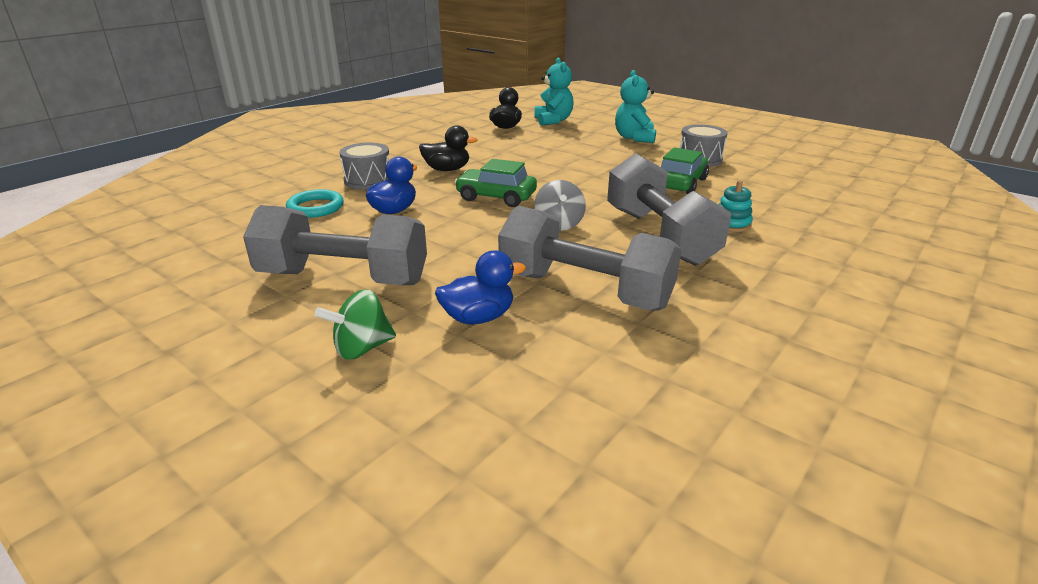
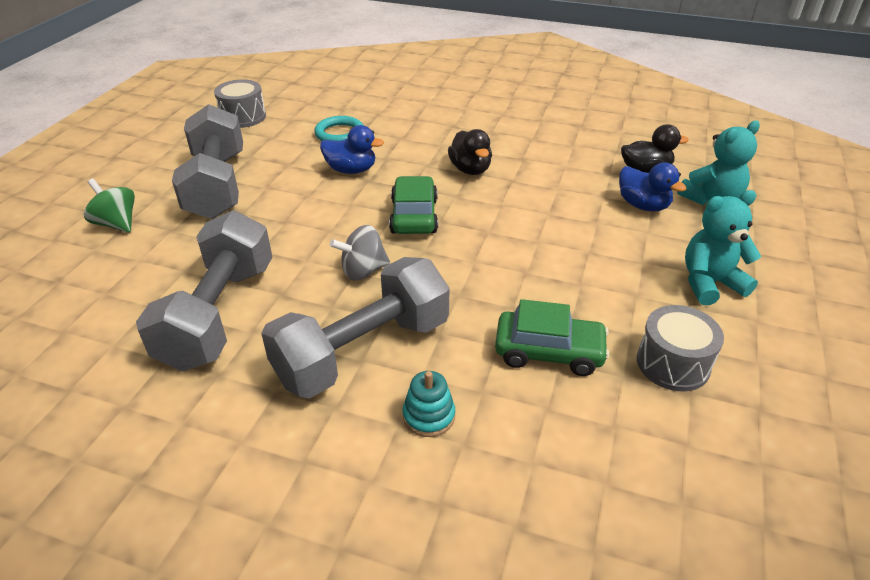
camera: 70 degrees right, 10 degrees up
(368, 180) = (413, 138): grey drum -> grey drum (243, 117)
(478, 317) = (163, 264): blue duck -> blue duck (643, 205)

